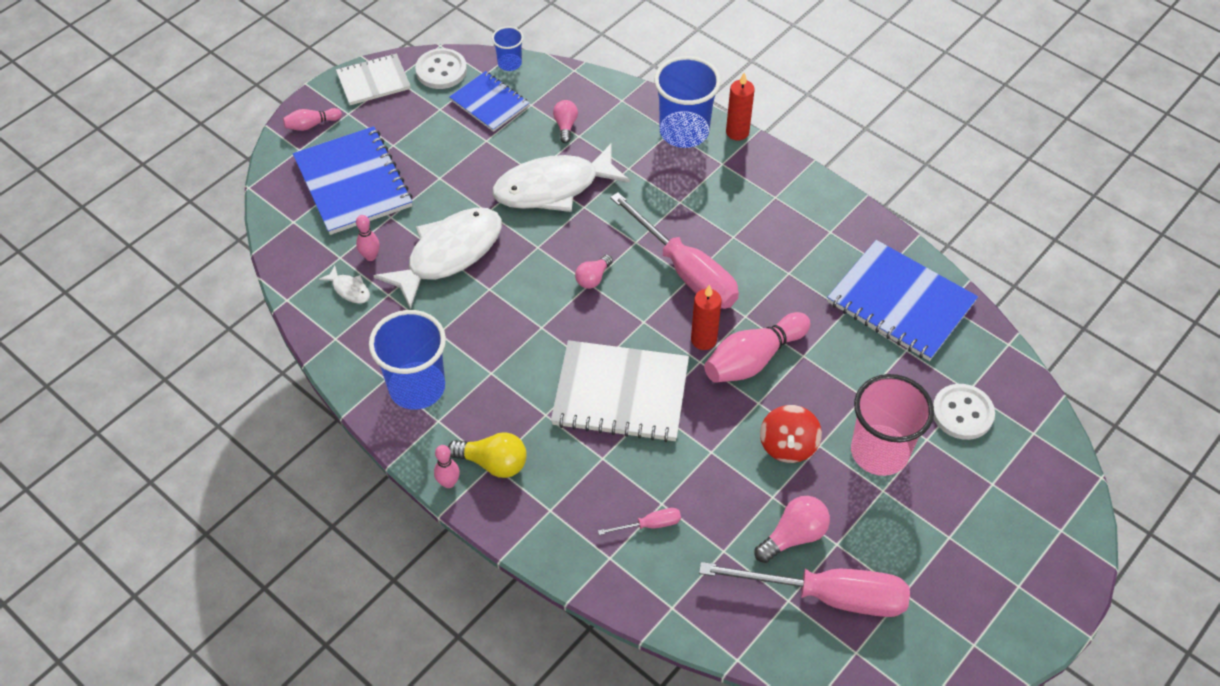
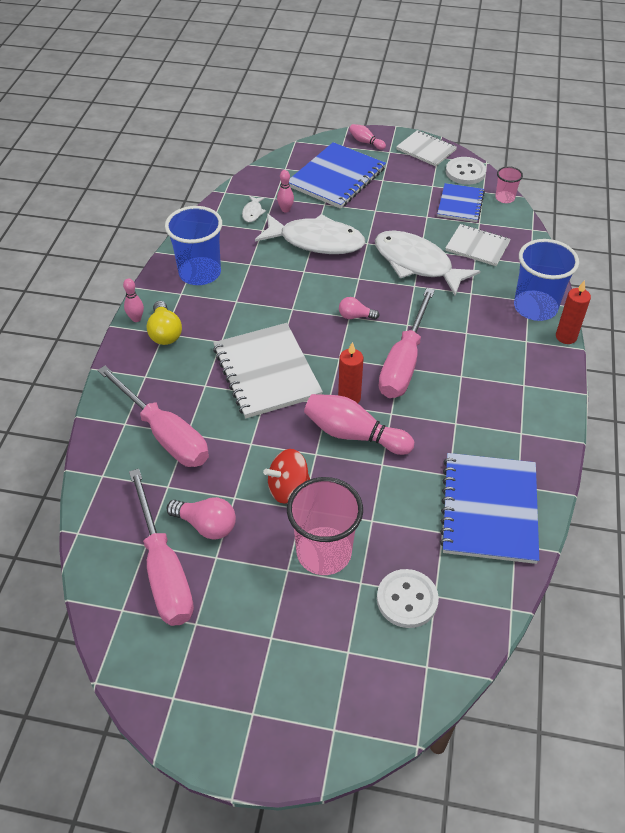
camera: 60 degrees right, 5 degrees down
(509, 63) = (504, 198): blue cup -> pink cup
(565, 126) = (477, 246): pink light bulb -> white notebook
(649, 525) = (164, 434): pink screwdriver -> pink screwdriver, size x2.38

